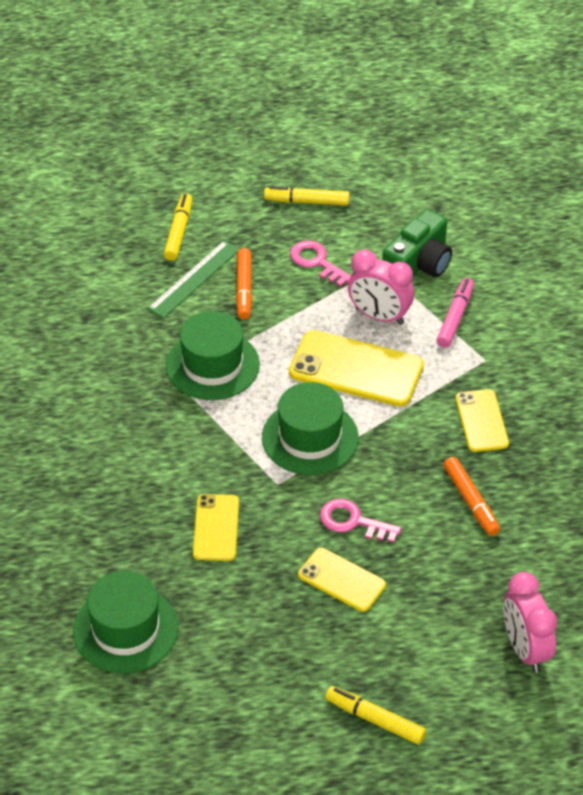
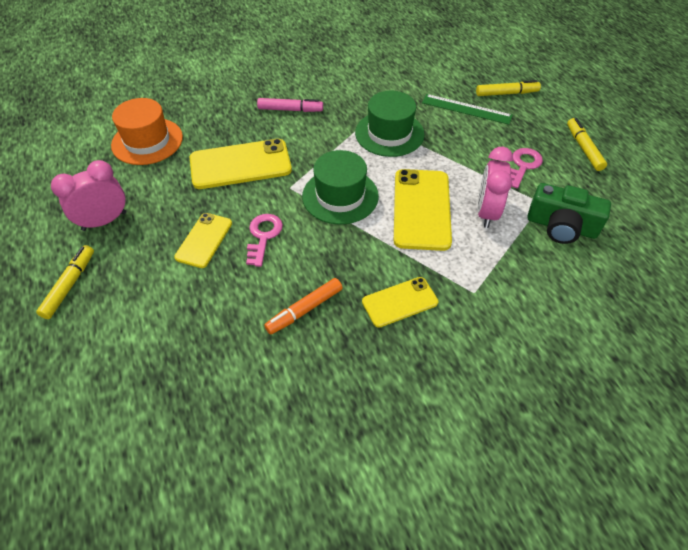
camera: 75 degrees right, 5 degrees up
(125, 629) = (147, 141): green hat -> orange hat
(216, 528) = (240, 164): yellow phone -> yellow phone, size x1.67
(244, 289) = (471, 134): orange marker -> none
(455, 317) = (513, 262): pink marker -> pink marker (290, 110)
(525, 649) = (144, 379): pink clock -> pink clock (104, 221)

